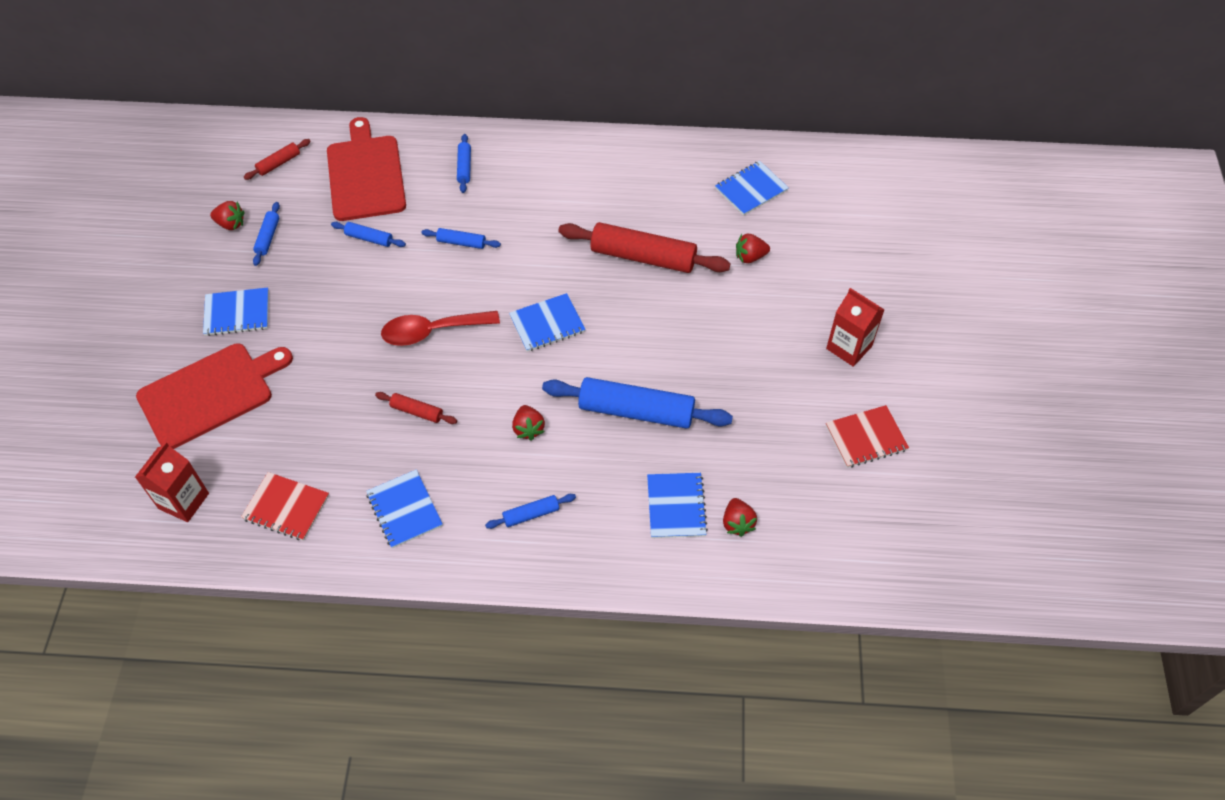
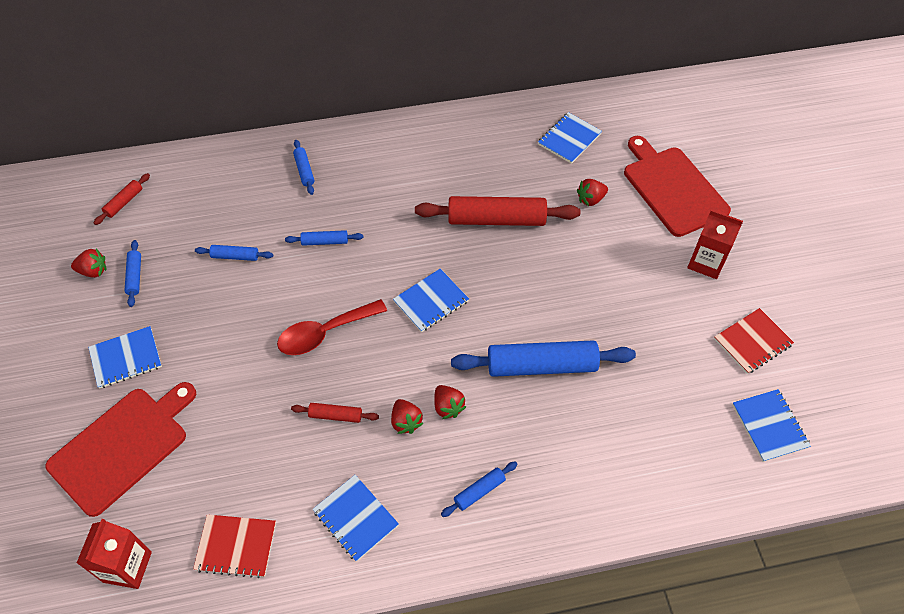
camera: 15 degrees left, 0 degrees up
(366, 175) = (212, 196): red cutting board -> red cutting board (673, 188)
(676, 506) = (610, 449): blue notebook -> blue notebook (769, 426)
(737, 523) = (671, 451): red strawberry -> red strawberry (406, 422)

